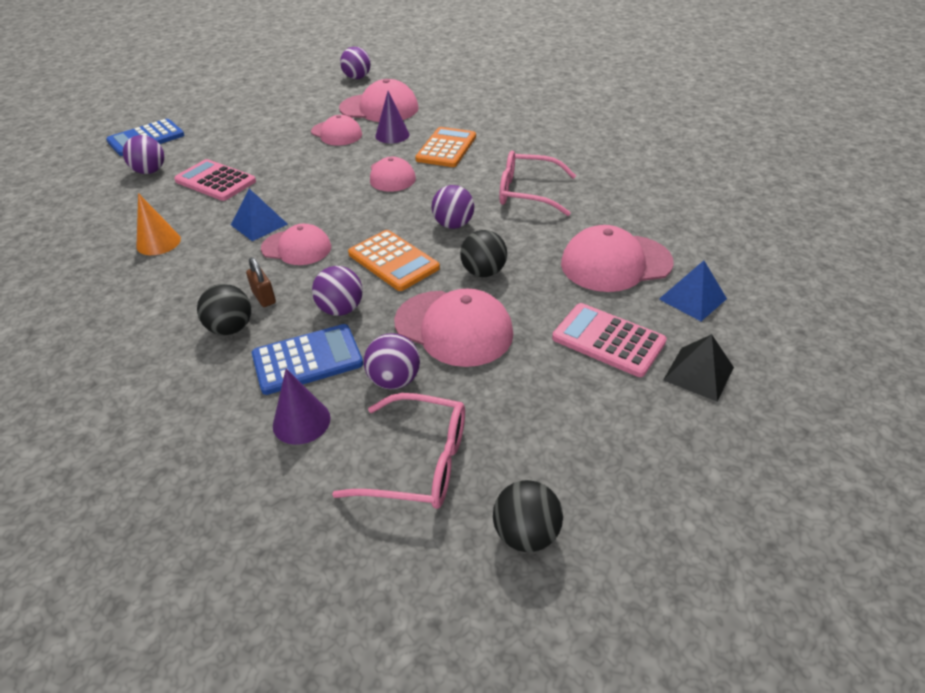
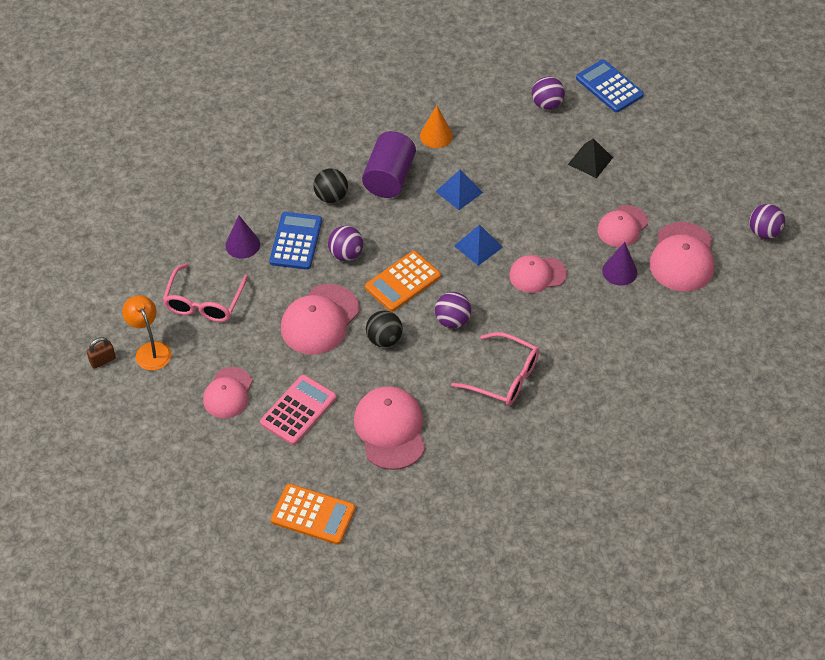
camera: 90 degrees right, 10 degrees up
(215, 181) = (529, 151): pink calculator -> none
(215, 277) = (389, 178): none -> purple cylinder
(264, 297) = (363, 209): brown padlock -> brown padlock (102, 360)
(296, 248) = (424, 220): pink cap -> pink cap (228, 393)
(307, 360) = (296, 241): blue calculator -> blue calculator turned 150 degrees counterclockwise
(394, 380) = (272, 288): purple ball -> none
(446, 148) = (591, 316): orange calculator -> orange calculator (313, 514)
(526, 533) = (150, 350): black ball -> orange lamp
(527, 193) = (504, 377): pink glasses -> pink glasses turned 105 degrees clockwise
(692, 298) = (340, 473): blue pyramid -> blue pyramid (478, 246)
(698, 373) = (259, 458): black pyramid -> black pyramid (590, 161)

